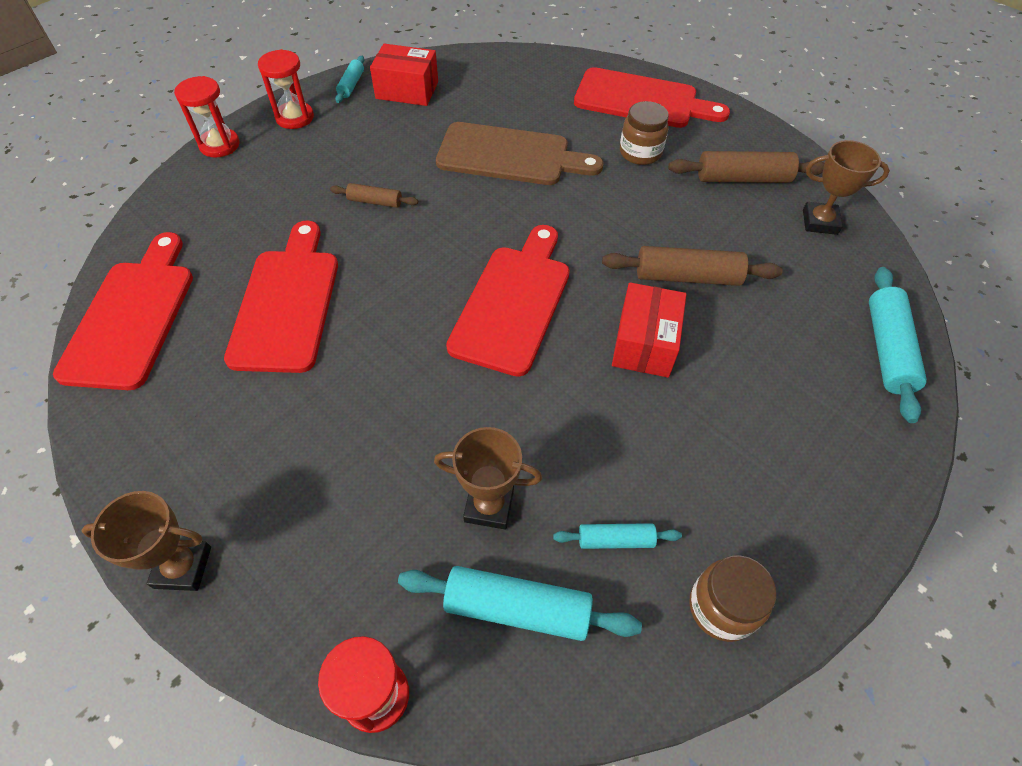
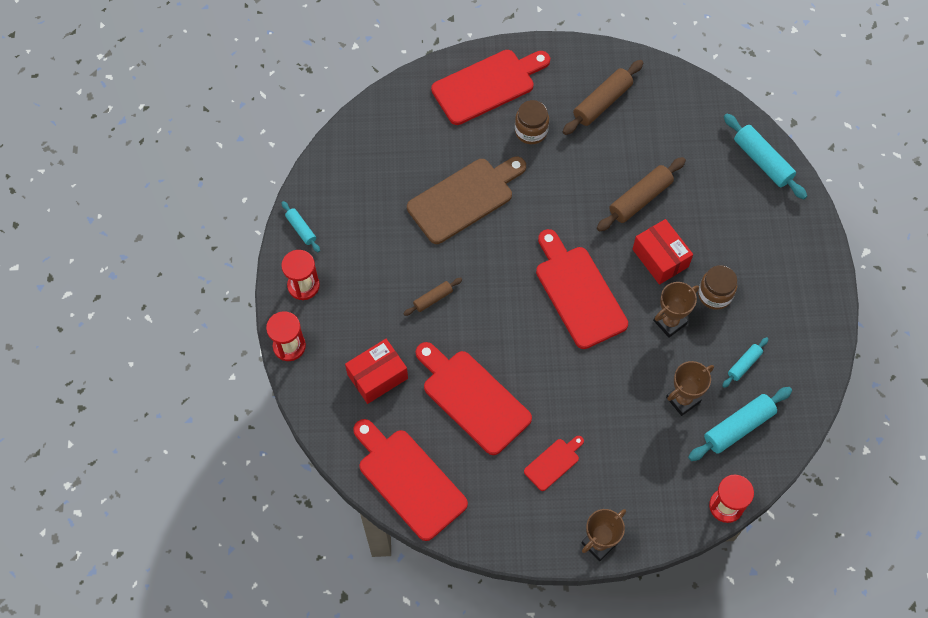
camera: 45 degrees left, 10 degrees up
(267, 431) = (553, 463): none -> red cutting board
(407, 90) = (341, 202): red box -> red box (377, 376)
(721, 607) = (806, 353): brown jar -> brown jar (715, 294)
(819, 222) = (666, 101): brown trophy -> brown trophy (670, 322)

